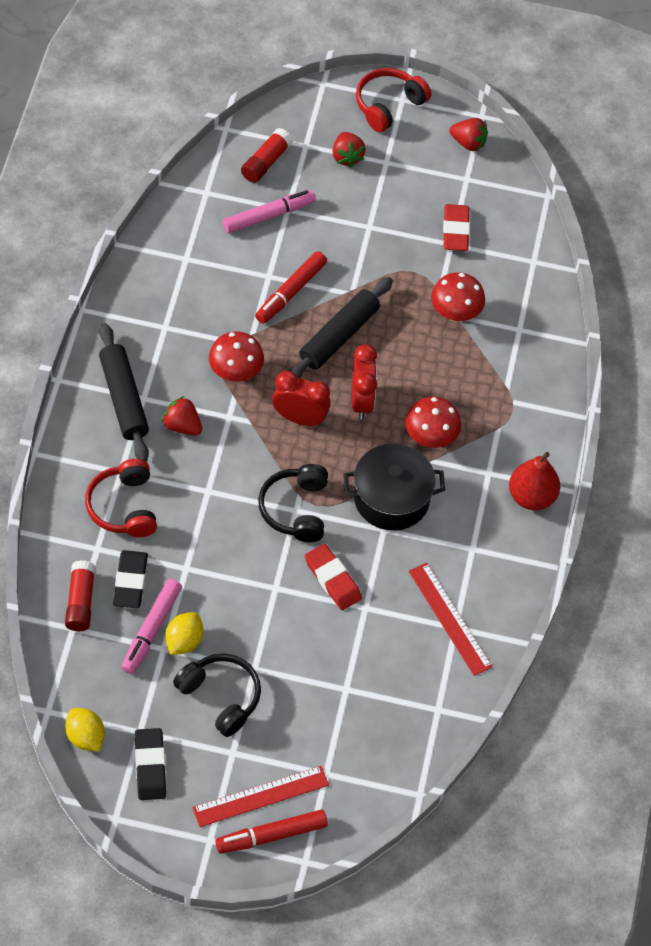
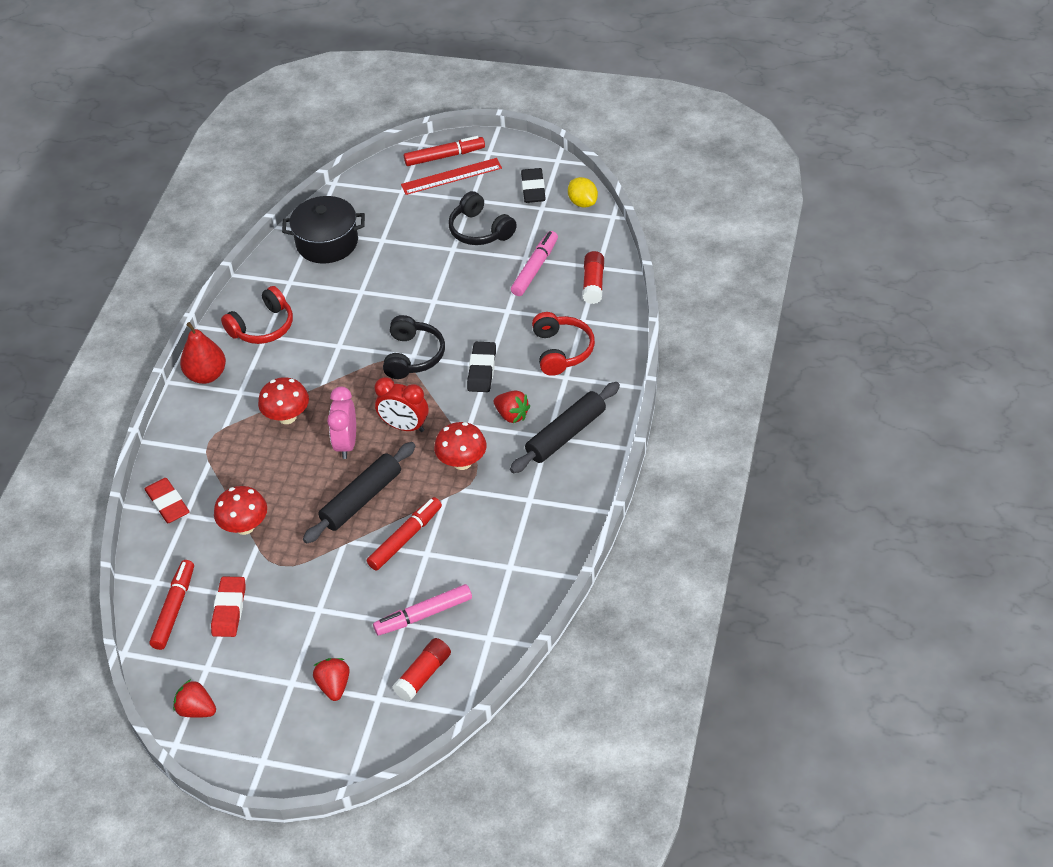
camera: 170 degrees left, 10 degrees down
(123, 399) = (566, 434): black rolling pin -> black rolling pin turned 60 degrees clockwise
(130, 582) = (553, 299): black eraser -> black eraser (482, 370)
(184, 641) = (509, 262): yellow lemon -> none
(332, 579) = (386, 308): red eraser -> red eraser (167, 503)
(361, 401) = (346, 444): red clock -> pink clock
(388, 105) = (279, 752): red headphones -> red headphones (263, 327)
(391, 498) = (329, 368): black pot -> black pot (327, 243)
(450, 618) = (293, 287): red ruler -> none
(509, 233) = (174, 609): none -> red marker

